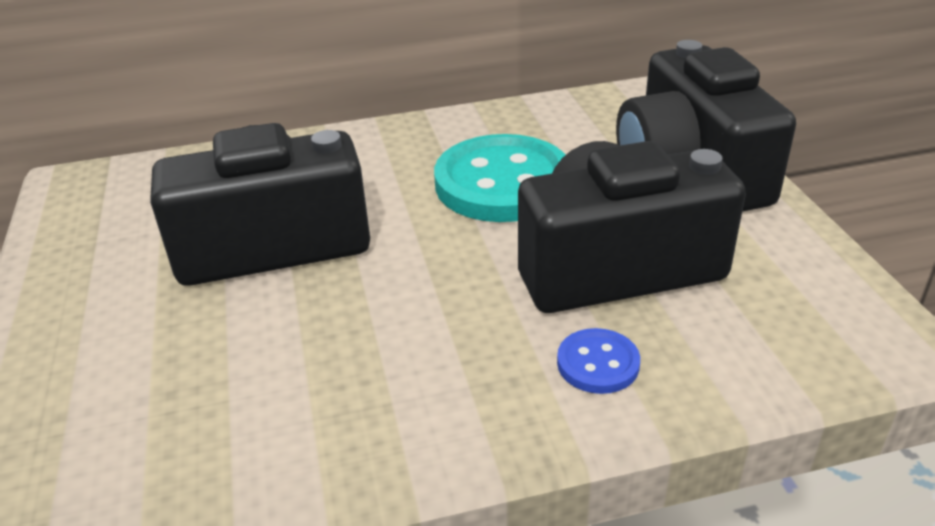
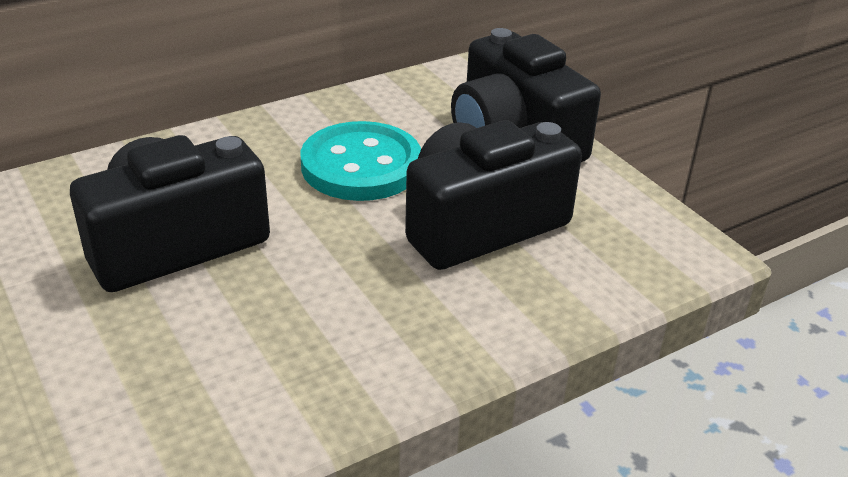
camera: 20 degrees left, 0 degrees up
(598, 363) = (494, 302): blue button -> none

